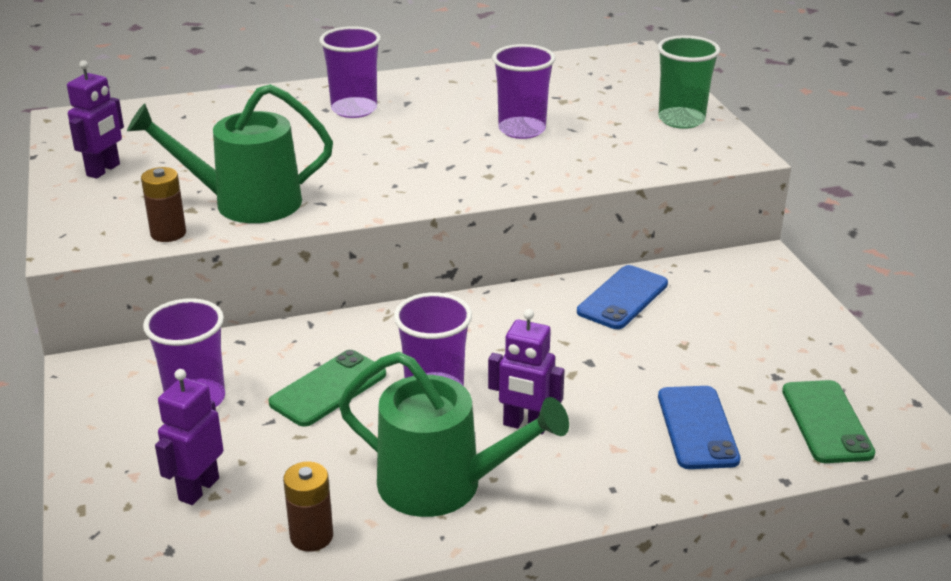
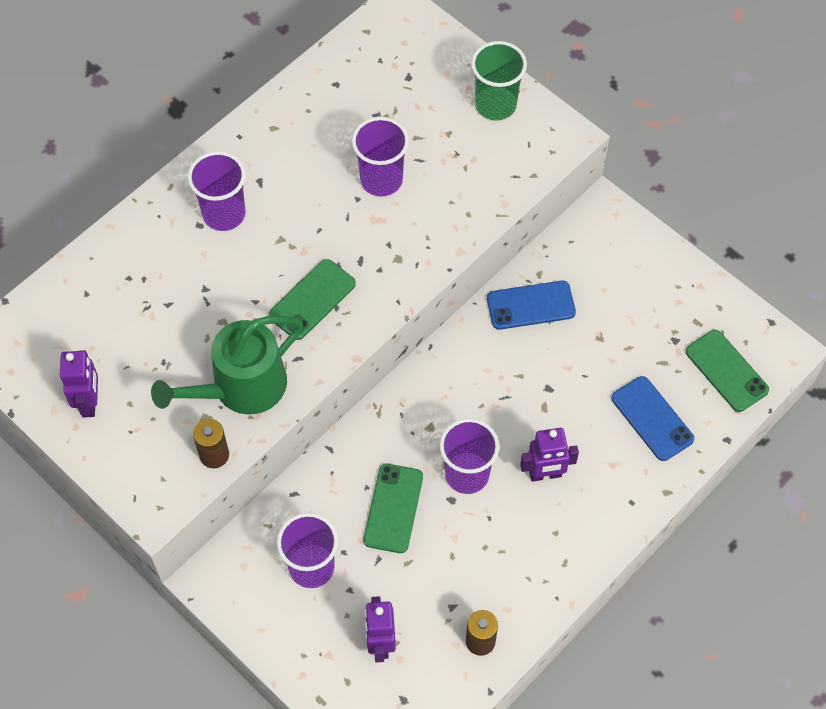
camera: 30 degrees left, 30 degrees up
(376, 174) = (312, 299): none -> green phone
(442, 485) = (528, 555): green watering can -> none
(622, 298) = (530, 305): blue phone -> blue phone turned 75 degrees clockwise

